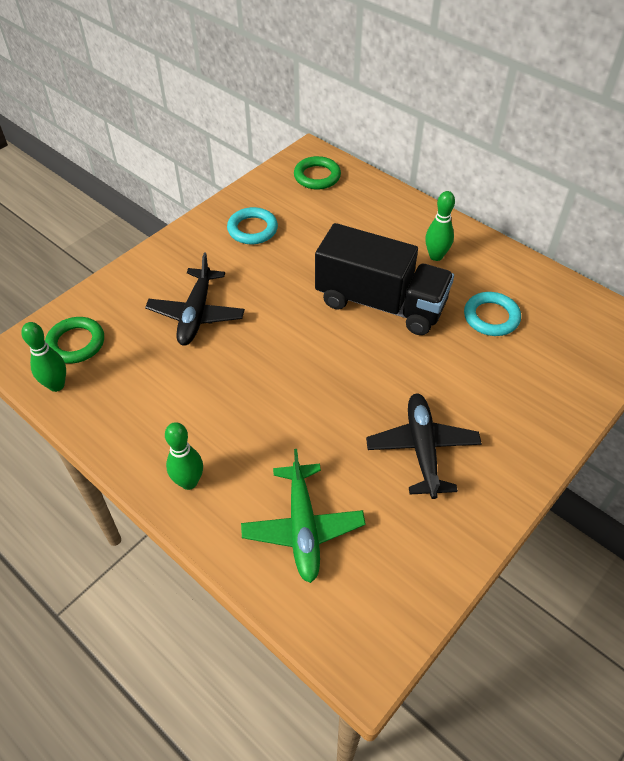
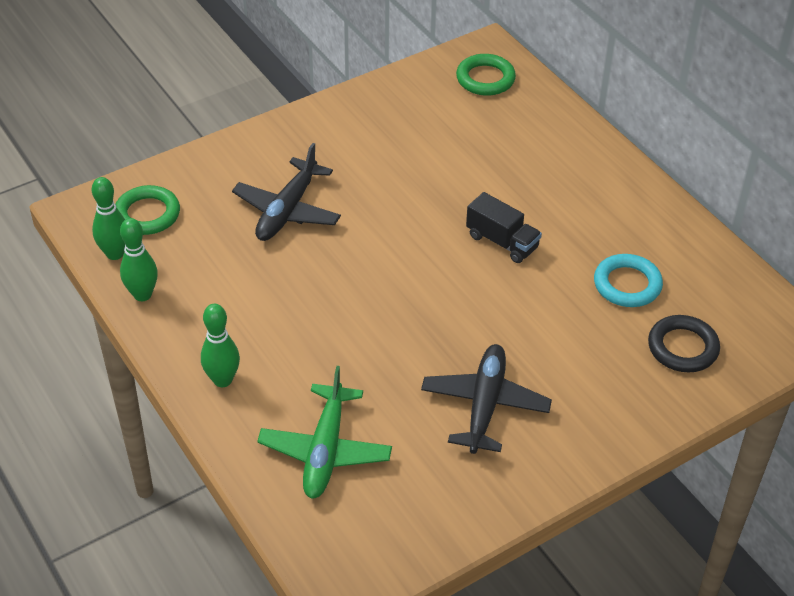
camera: 15 degrees right, 5 degrees down
(252, 229) = (384, 128): turquoise ring -> none
(380, 303) = (502, 242): black truck -> black truck, size x0.48
(436, 256) = (591, 202): green bowling pin -> green bowling pin (142, 294)
(556, 360) = (682, 347): none -> black ring

